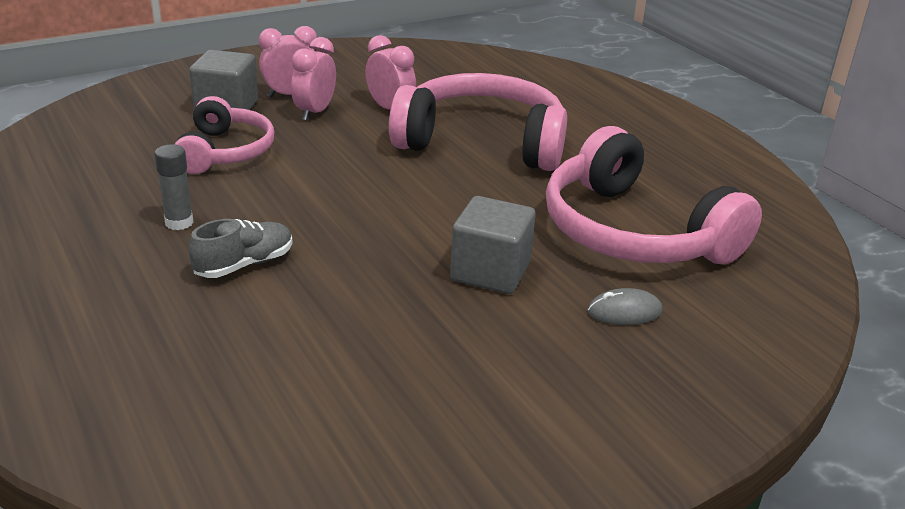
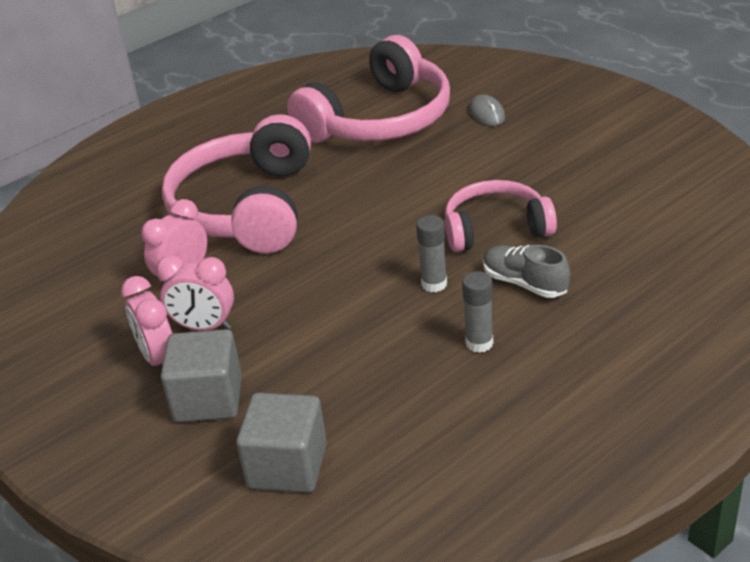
camera: 95 degrees left, 5 degrees up
(225, 152) = (323, 362): pink headphones -> pink headphones (495, 228)
(287, 215) = (434, 284): none -> grey glue stick
(490, 272) = (468, 169): grey cube -> grey cube (287, 466)

